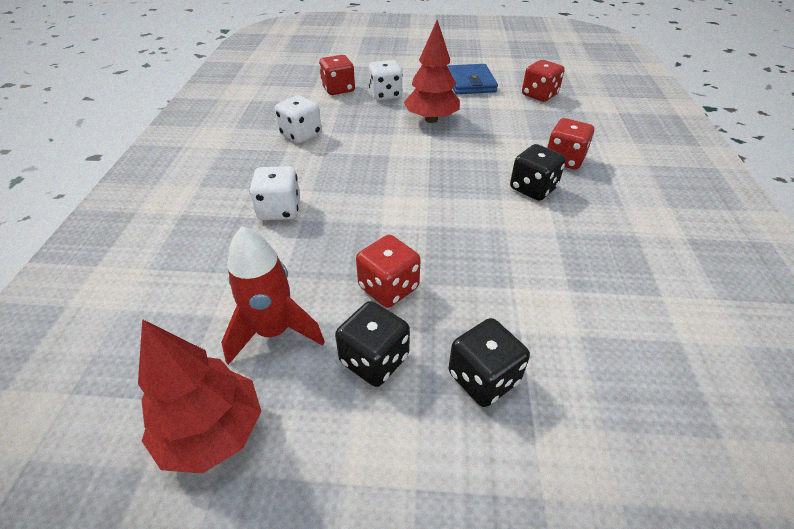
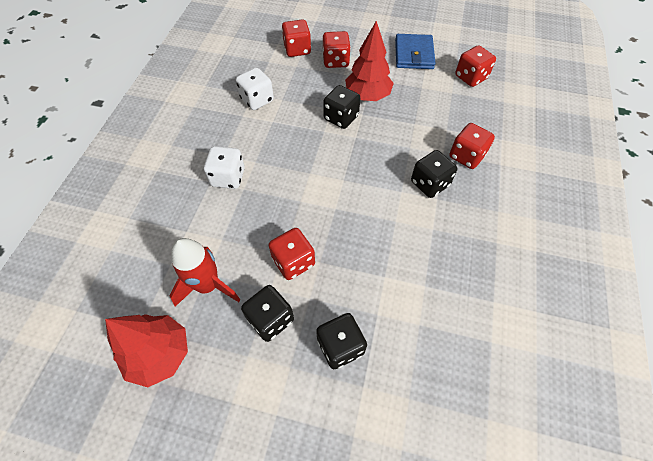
camera: 10 degrees right, 15 degrees up
(385, 95) = (335, 61): white dice -> red dice
(406, 141) = (341, 118): none -> black dice

